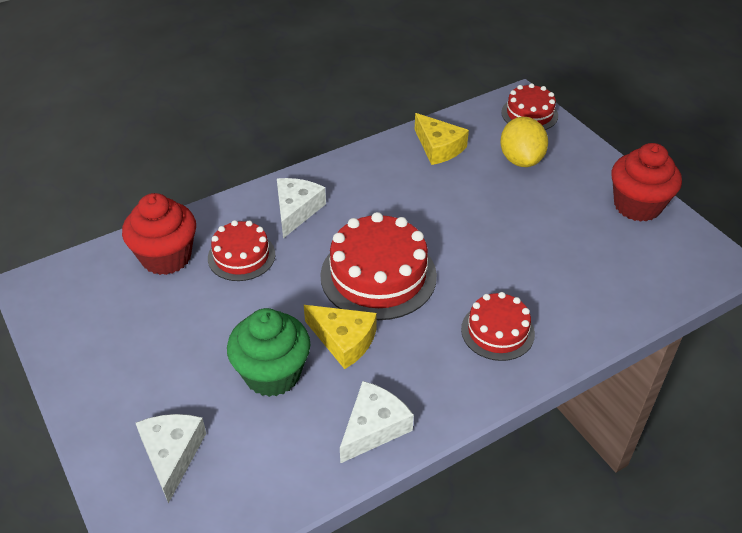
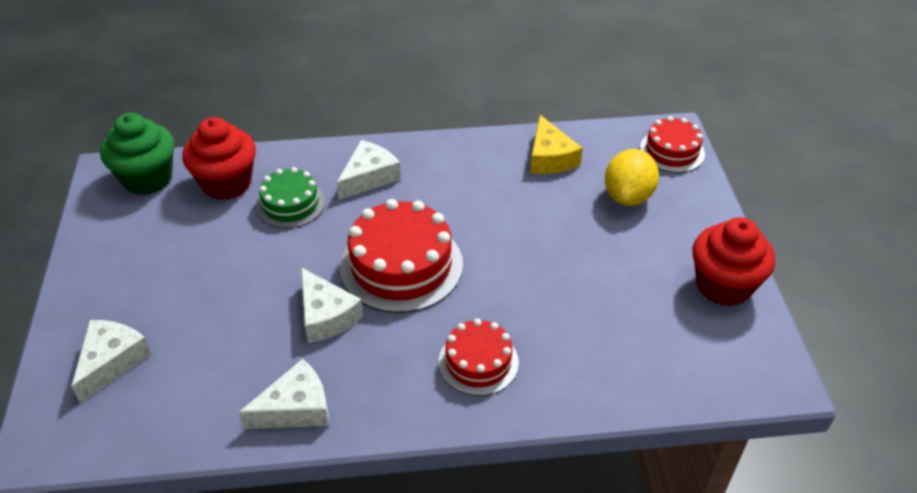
camera: 25 degrees right, 0 degrees up
(241, 256) = (290, 204): red cake -> green cake
(272, 374) = (242, 322): green cupcake -> green cupcake (147, 178)
(343, 340) = (326, 315): yellow cheese -> white cheese

